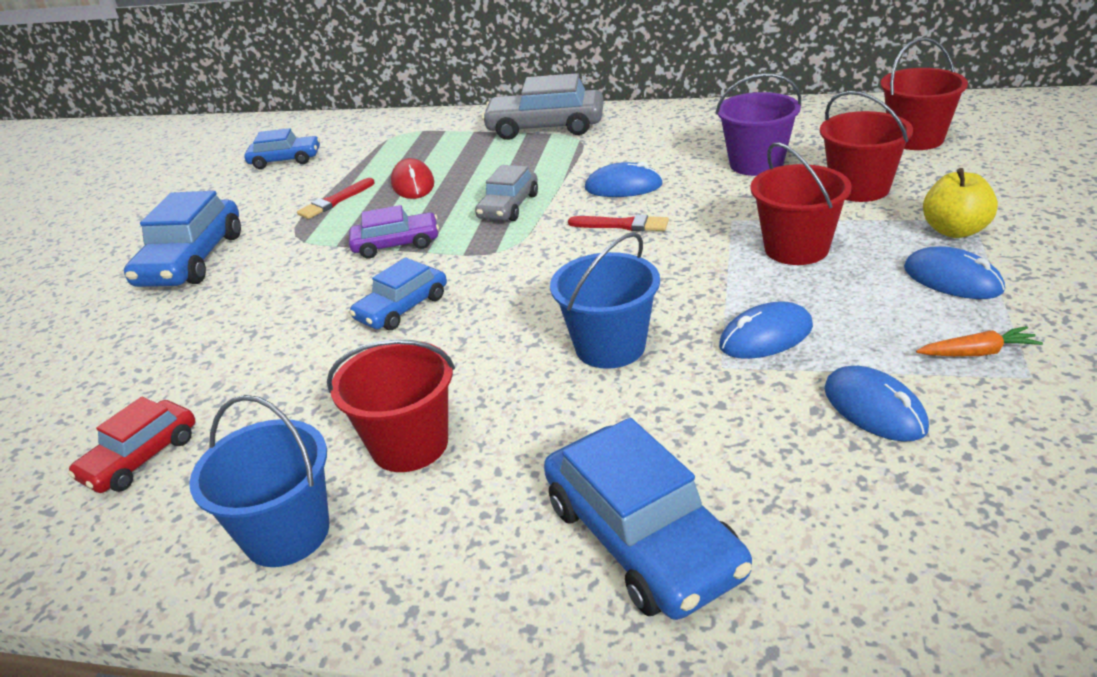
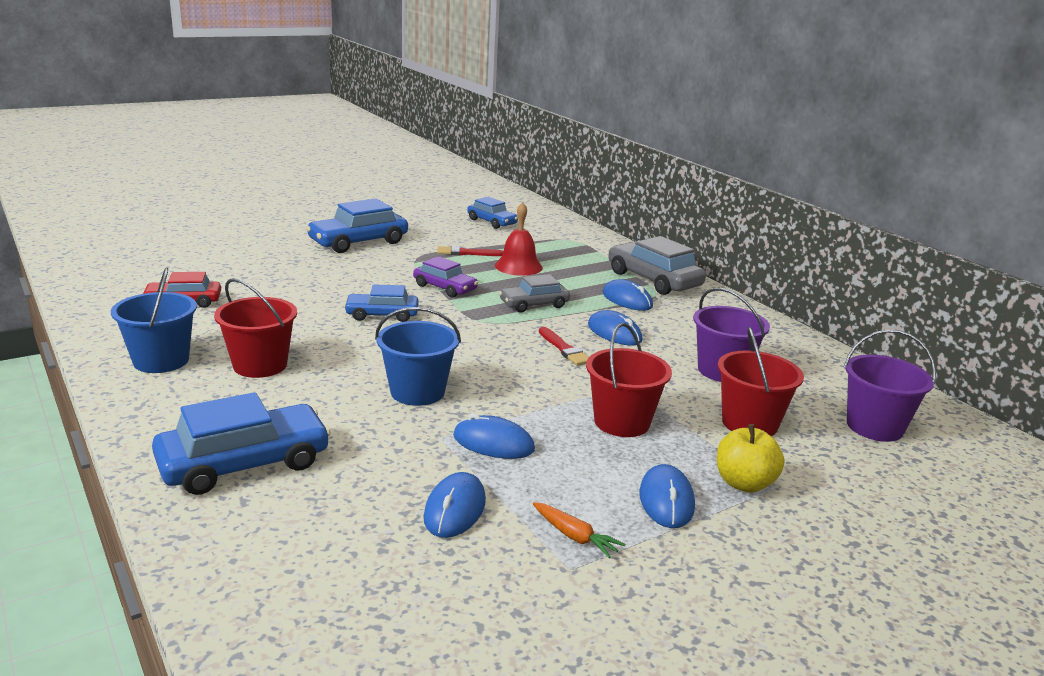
camera: 40 degrees right, 10 degrees down
(413, 183) = (518, 266): red mouse -> red bell
(567, 155) = (627, 300): none -> blue mouse
(642, 538) = (244, 463): blue car -> blue car turned 135 degrees counterclockwise
(915, 139) = (874, 427): red bucket -> purple bucket

